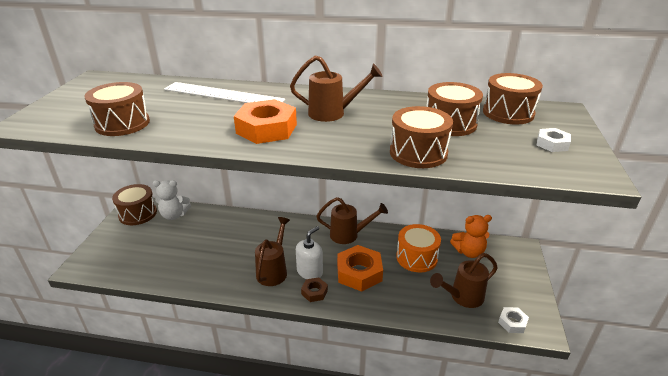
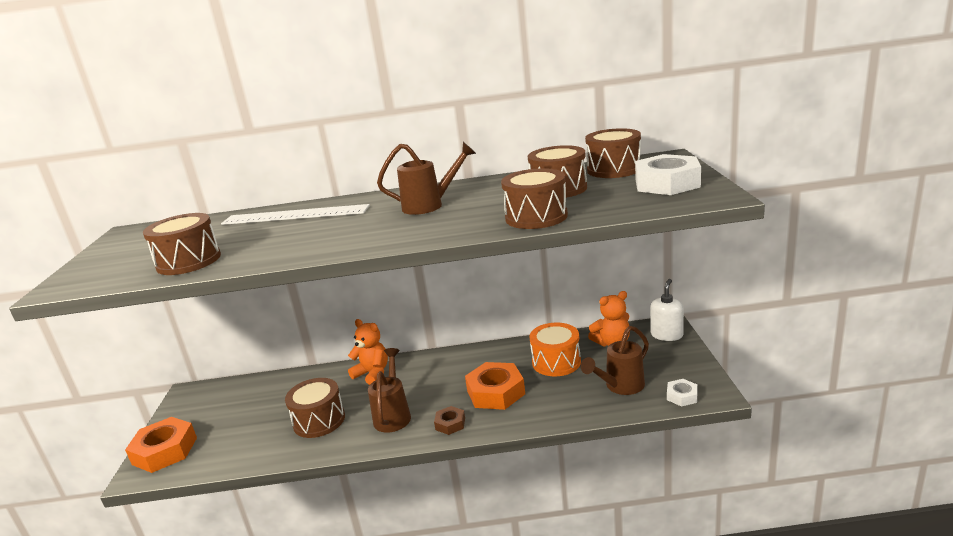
camera: 10 degrees left, 10 degrees down
(138, 214) = (196, 399): brown drum -> brown drum (319, 420)
(174, 215) = (245, 390): white teddy bear -> none
(266, 129) = (362, 232): orange nut -> orange nut (165, 451)
(270, 227) = (372, 374): none -> orange teddy bear
(310, 271) = (437, 405): white soap dispenser -> white soap dispenser (666, 335)
(349, 235) = (470, 359): brown watering can -> none
(552, 144) = (667, 184): white nut -> white nut, size x1.95

